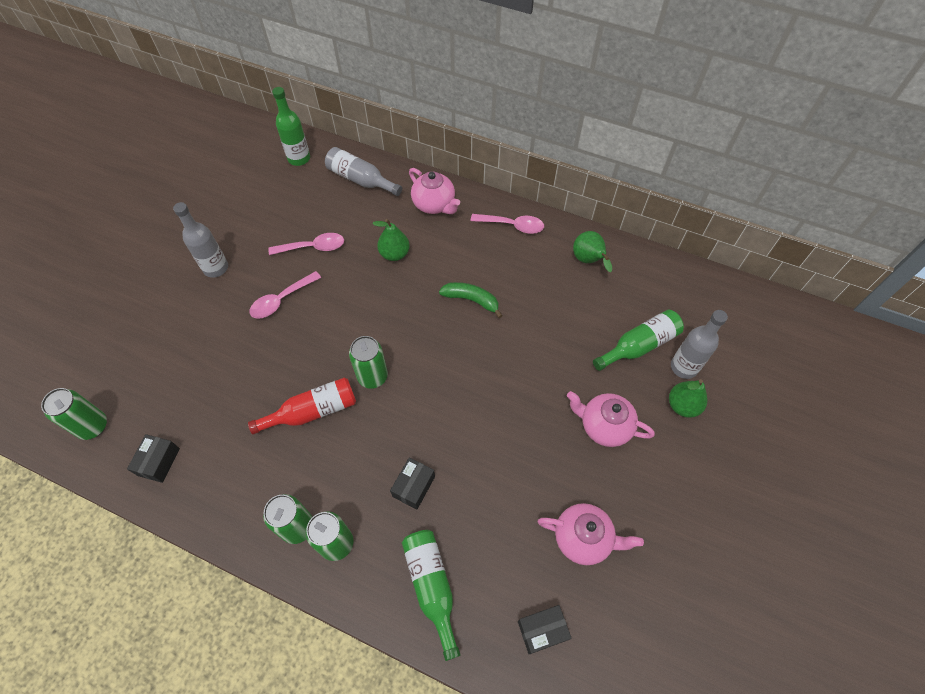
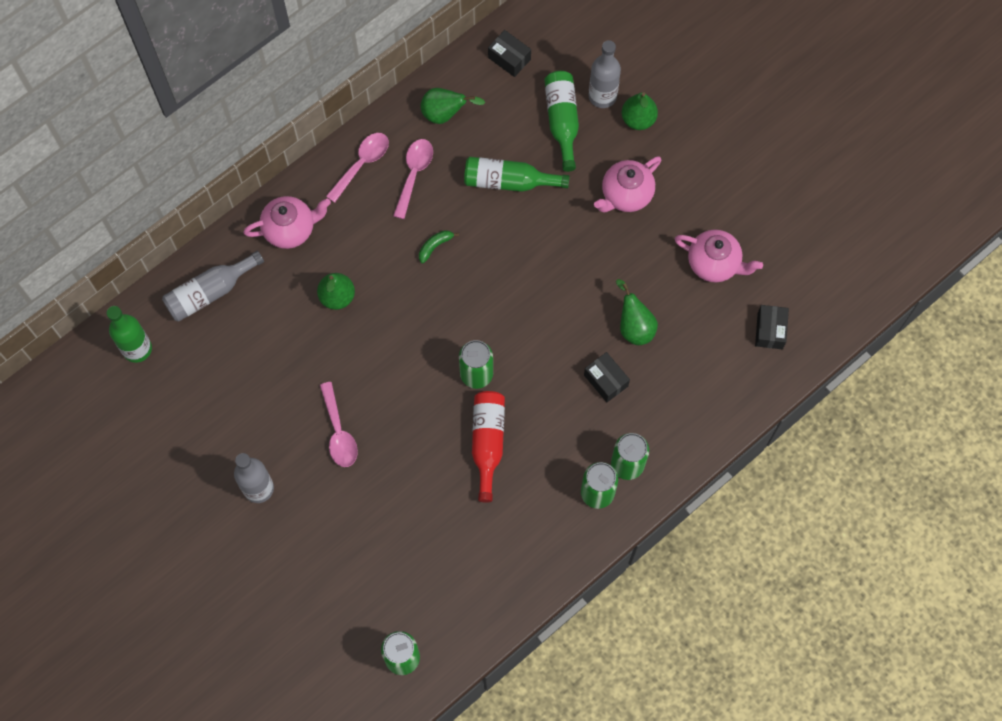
camera: 65 degrees left, 10 degrees up
(159, 462) = (473, 601): black box -> black box (509, 58)
(313, 247) = (283, 377): pink spoon -> pink spoon (414, 174)
(432, 586) = (699, 400): green bottle -> green bottle (509, 181)
(471, 300) = (435, 246): green banana -> green banana, size x0.64
(479, 489) = (634, 326): none -> green pear
(583, 538) = (714, 263): pink teapot -> pink teapot turned 75 degrees clockwise

